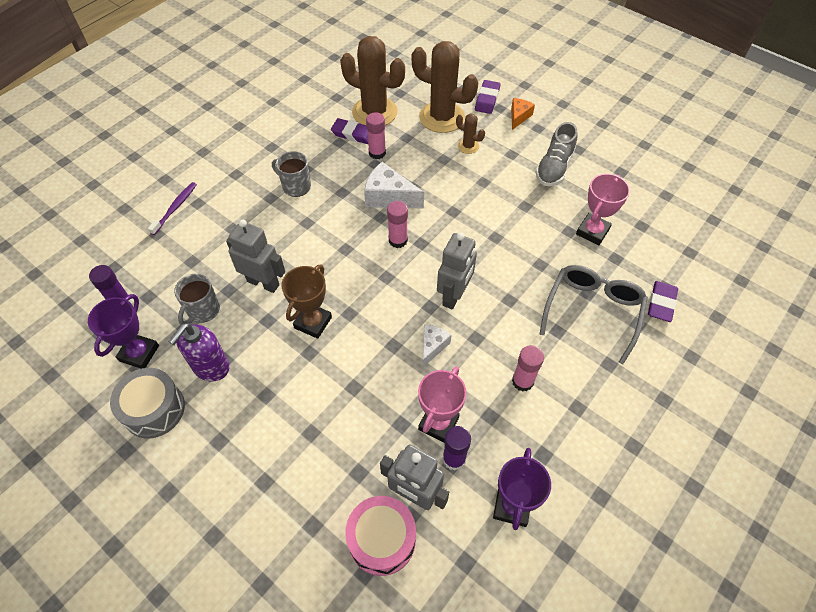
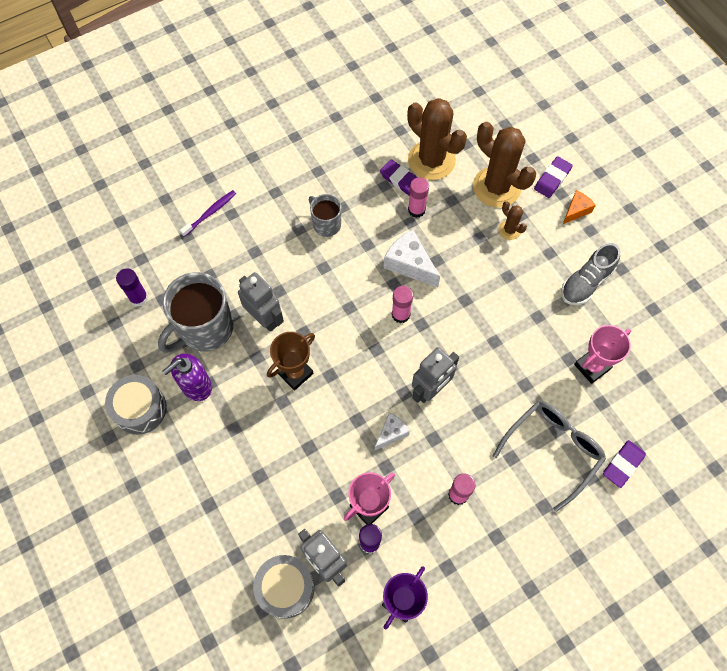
camera: 20 degrees right, 10 degrees up
(139, 353) = (141, 352): purple trophy -> none
(203, 311) = (205, 329): grey mug -> grey mug, size x1.83
(382, 539) = (285, 588): pink drum -> grey drum

